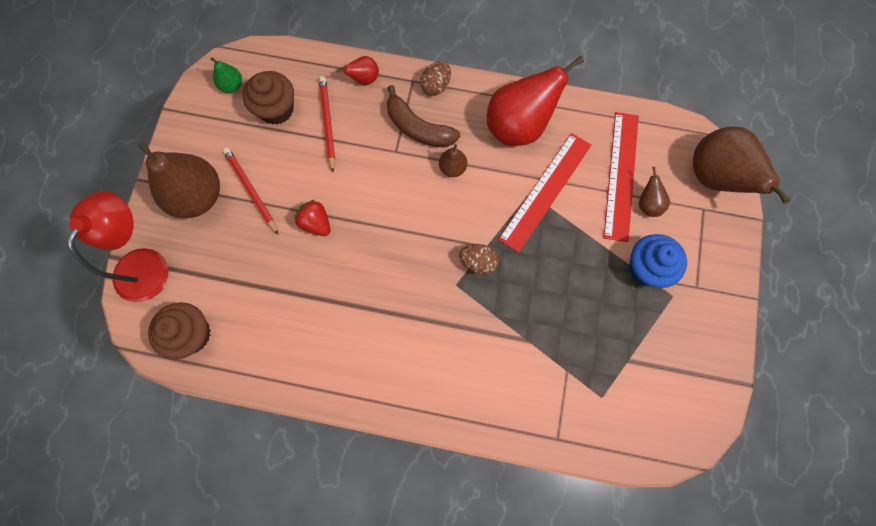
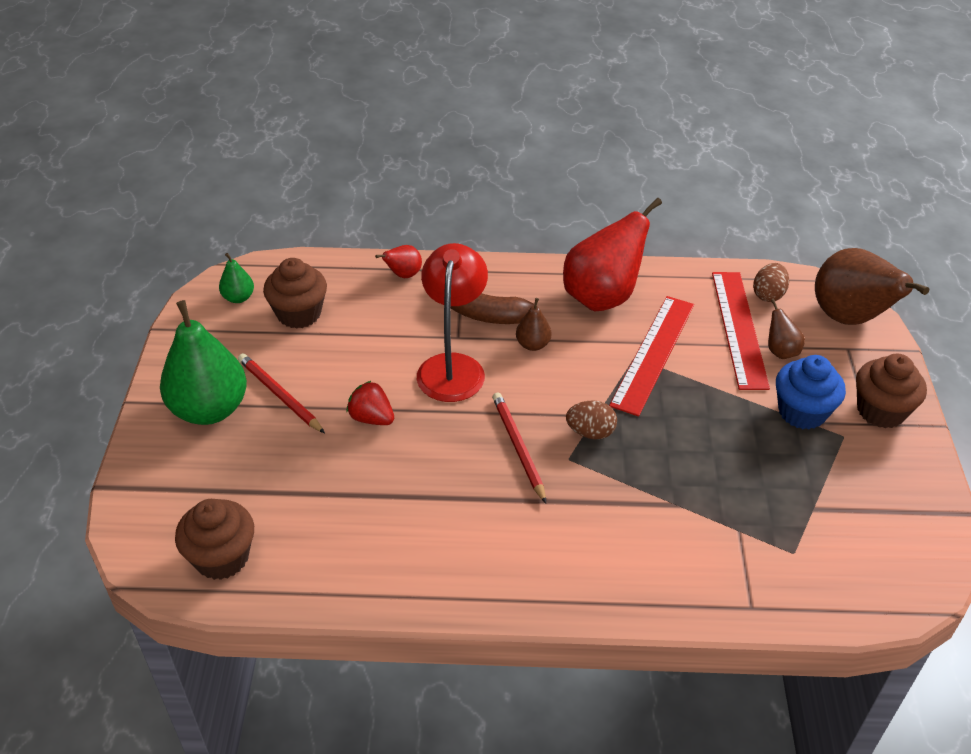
camera: 10 degrees left, 30 degrees down
(146, 263) = (148, 487): red lamp -> red lamp (453, 366)
(198, 196) = (210, 409): brown pear -> green pear
(327, 123) = (366, 320): red pencil -> red pencil (518, 447)
(435, 86) = (492, 272): brown egg -> brown egg (768, 295)
(709, 276) = (880, 411): none -> brown cupcake

